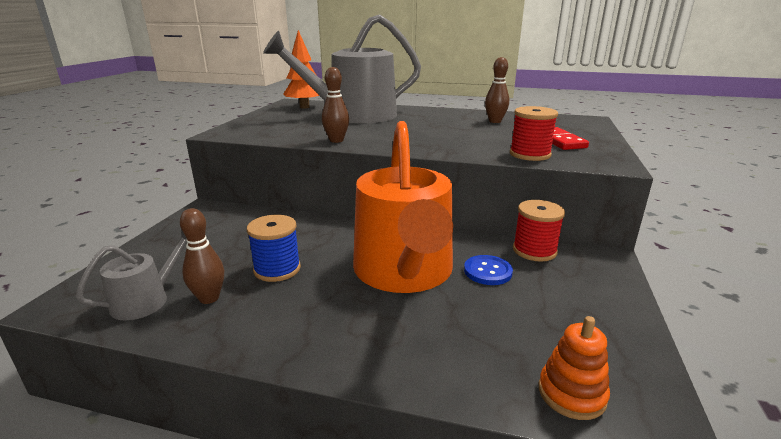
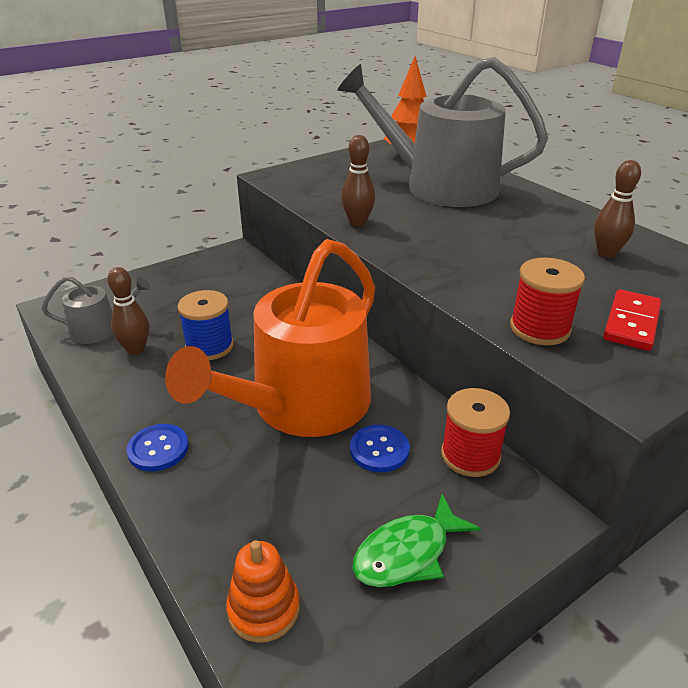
camera: 40 degrees right, 10 degrees up
(340, 350) = (158, 449): none -> blue button
(586, 311) = (407, 553): none -> green fish

